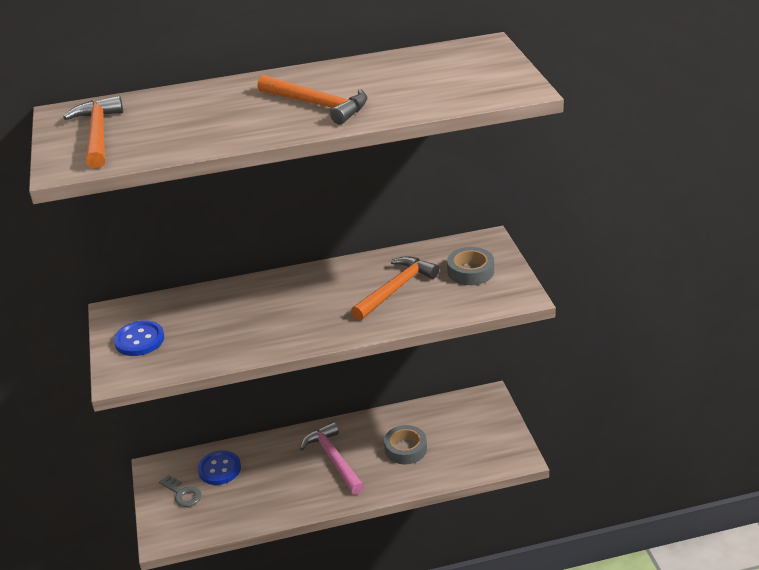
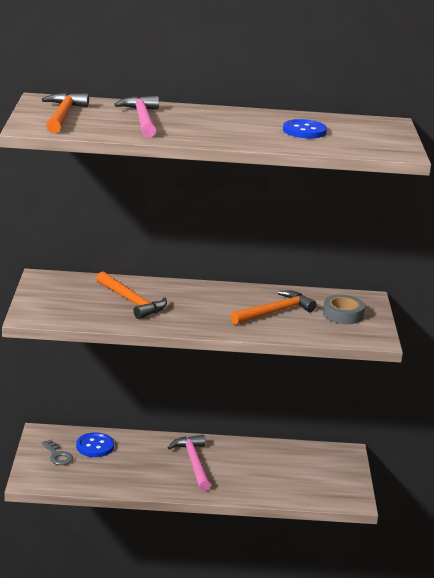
camera: 10 degrees right, 10 degrees down
(139, 340) = (54, 298): blue button -> blue button (304, 131)
(198, 115) = (142, 119): none -> pink hammer
(318, 105) = (236, 131): orange hammer -> orange hammer (131, 302)
(405, 449) = (258, 471): grey tape -> none

